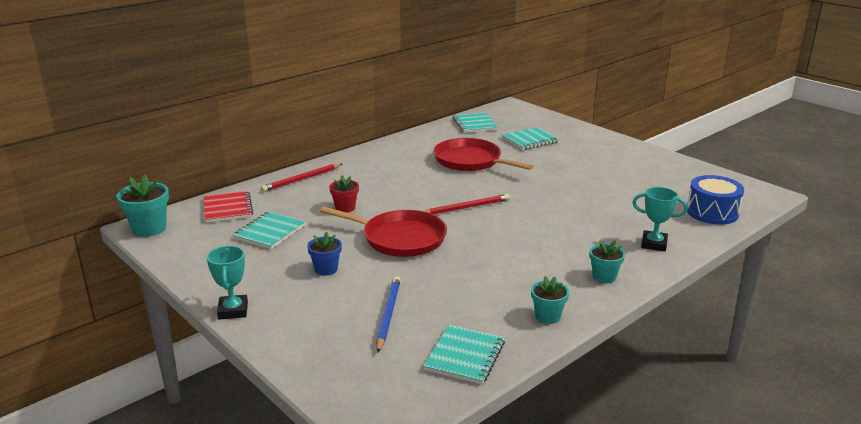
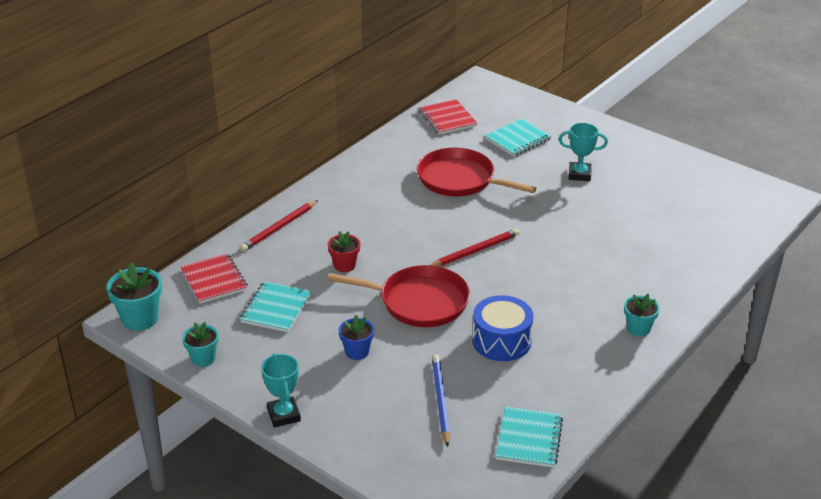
camera: 10 degrees left, 10 degrees up
(474, 124) = (447, 118): turquoise notebook -> red notebook
(547, 316) = (594, 384): turquoise flower pot -> turquoise flower pot (203, 358)
(654, 244) = (679, 280): turquoise trophy -> turquoise trophy (579, 174)
(712, 212) = (731, 230): blue drum -> blue drum (501, 341)

